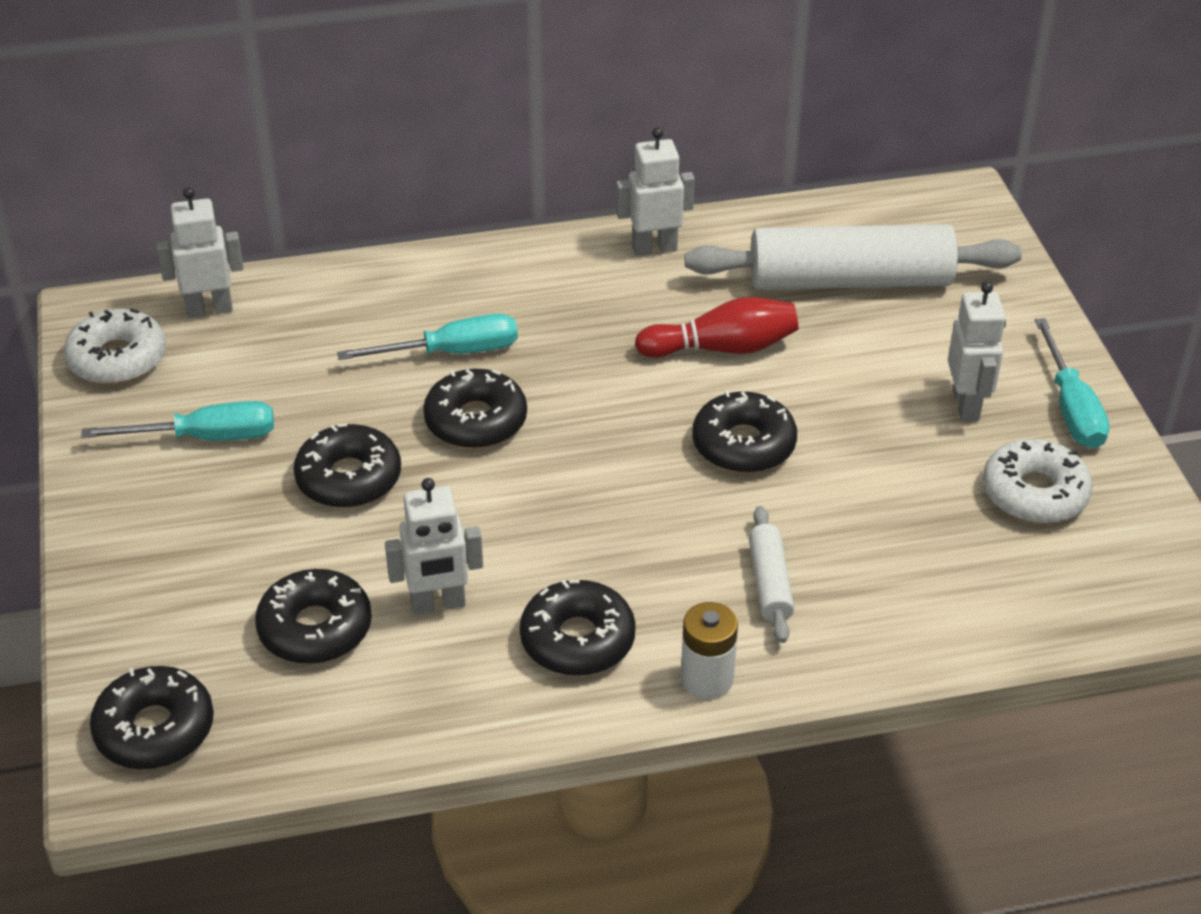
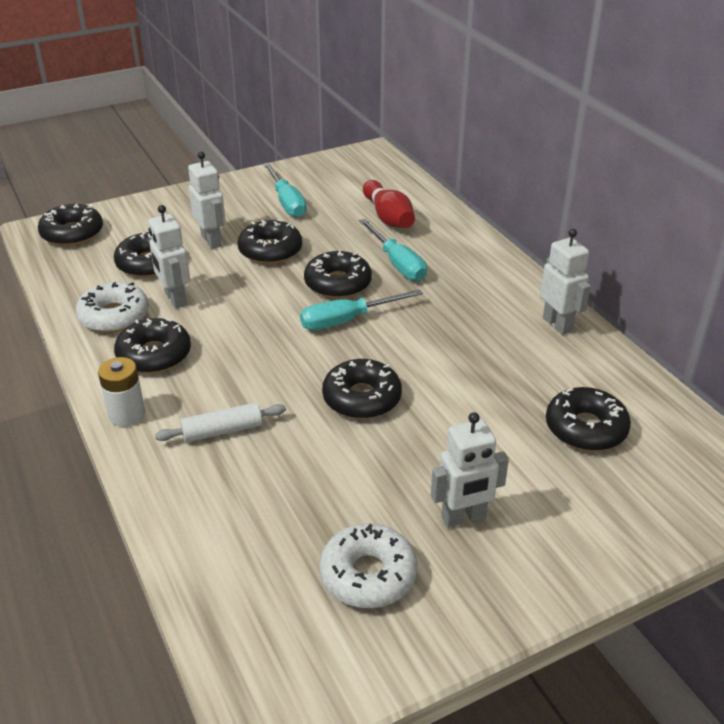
camera: 75 degrees right, 5 degrees down
(117, 359) = (338, 166): white donut -> white donut (114, 316)
(209, 309) = (392, 181): white robot -> white robot (212, 241)
(722, 348) = (463, 373): red bowling pin -> red bowling pin (388, 217)
(850, 281) = (585, 428): white rolling pin -> black donut
(1071, 408) = (494, 592): turquoise screwdriver -> turquoise screwdriver (347, 320)

